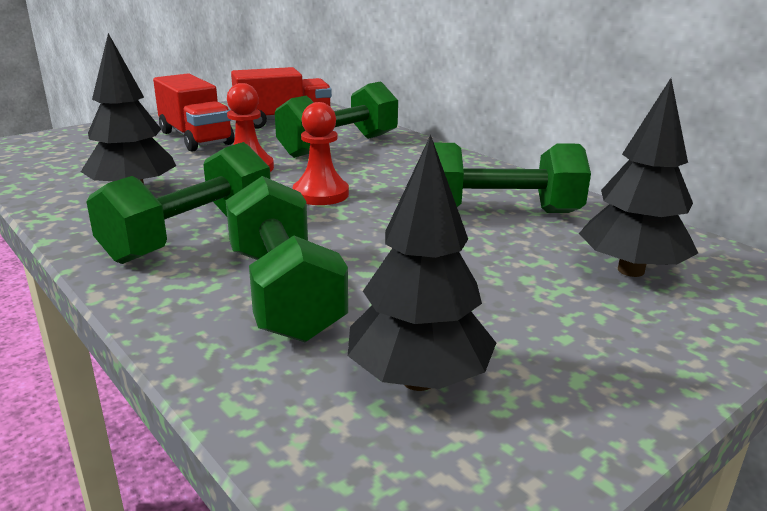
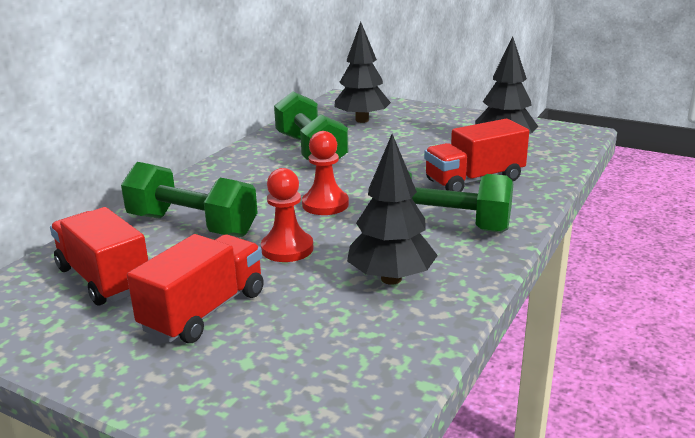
camera: 110 degrees left, 0 degrees up
(284, 293) = (474, 180): green dumbbell -> red truck

